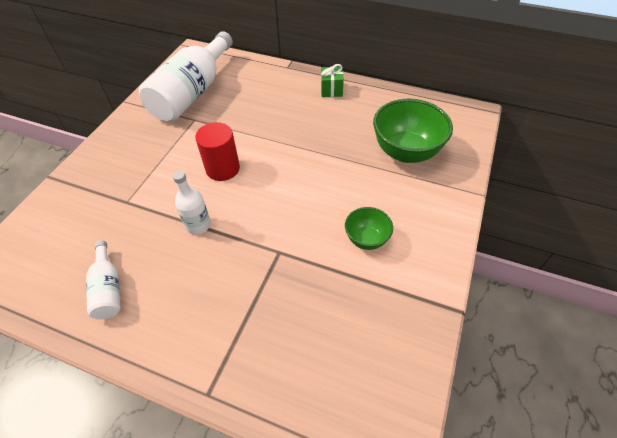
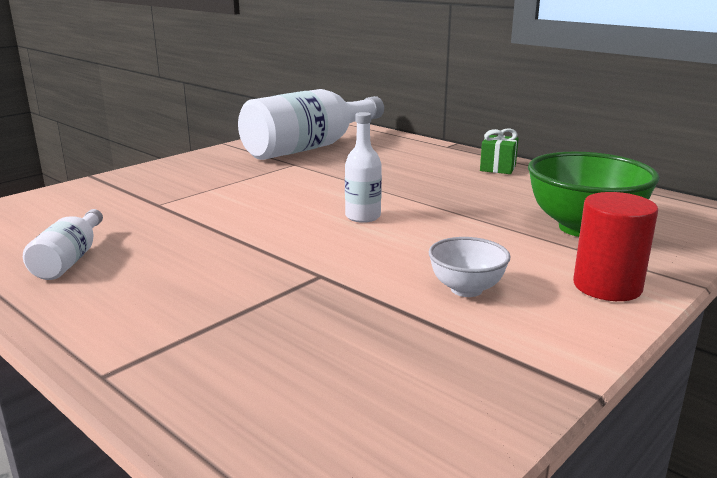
camera: 20 degrees right, 30 degrees down
(198, 225) = (229, 235): white bottle -> white bottle (363, 216)
(222, 168) = (299, 200): red cylinder -> red cylinder (607, 286)
(366, 239) = (466, 289): green bowl -> white bowl

